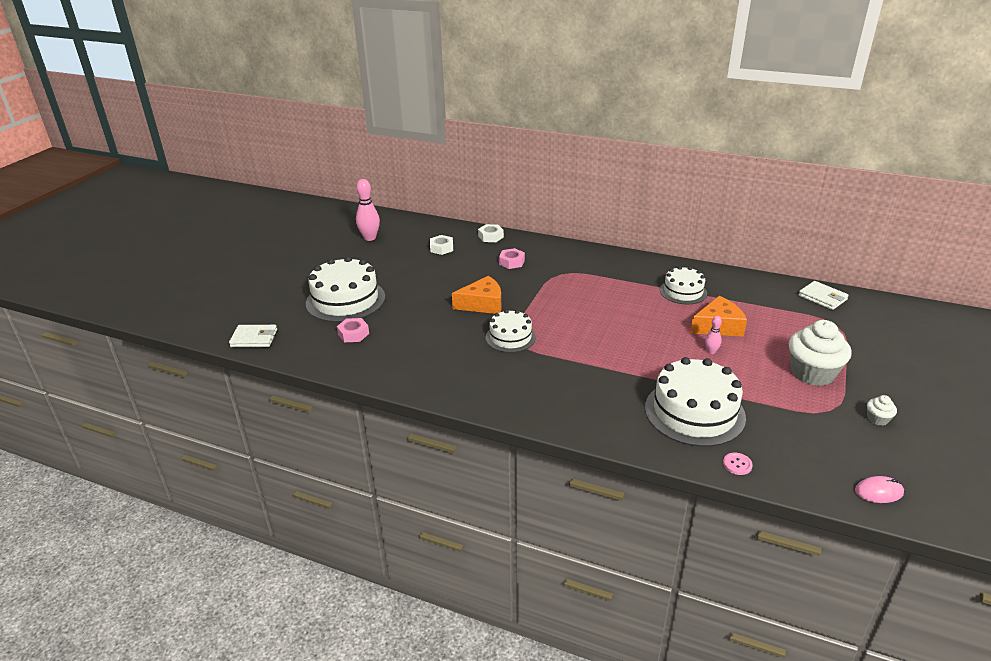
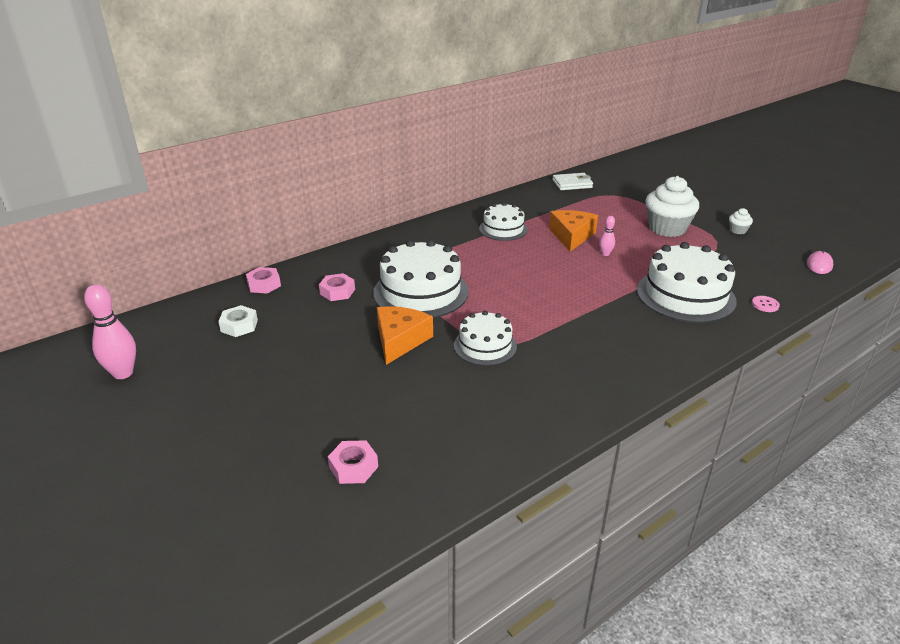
camera: 60 degrees left, 0 degrees up
(254, 338) = (249, 587): white wallet -> none
(345, 300) = (258, 448): white cake -> white cake (421, 292)
(491, 236) = (264, 284): white nut -> pink nut

